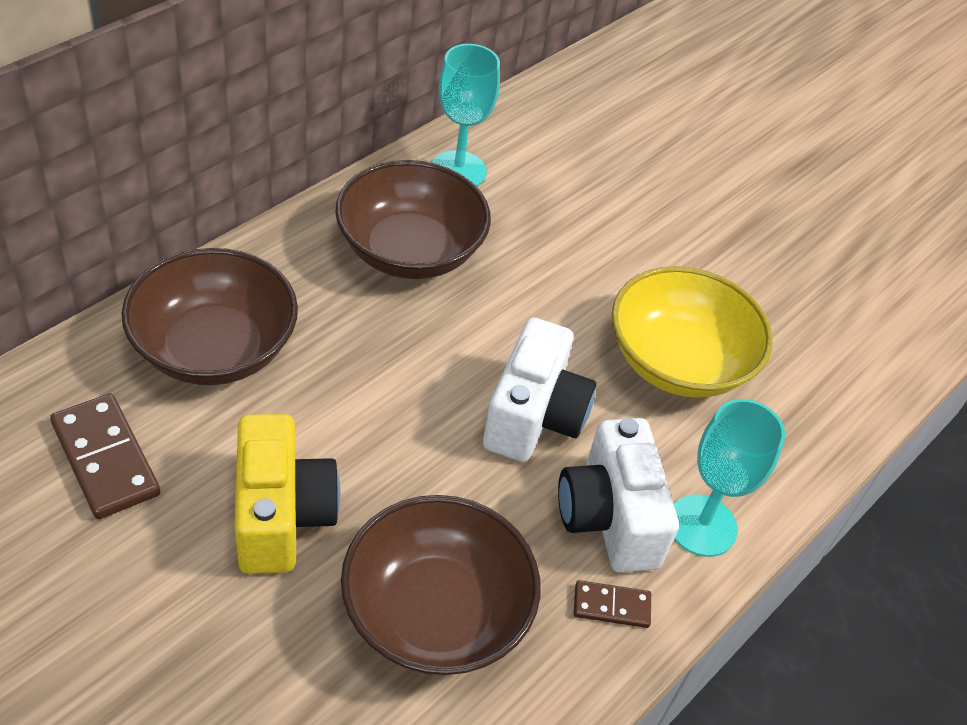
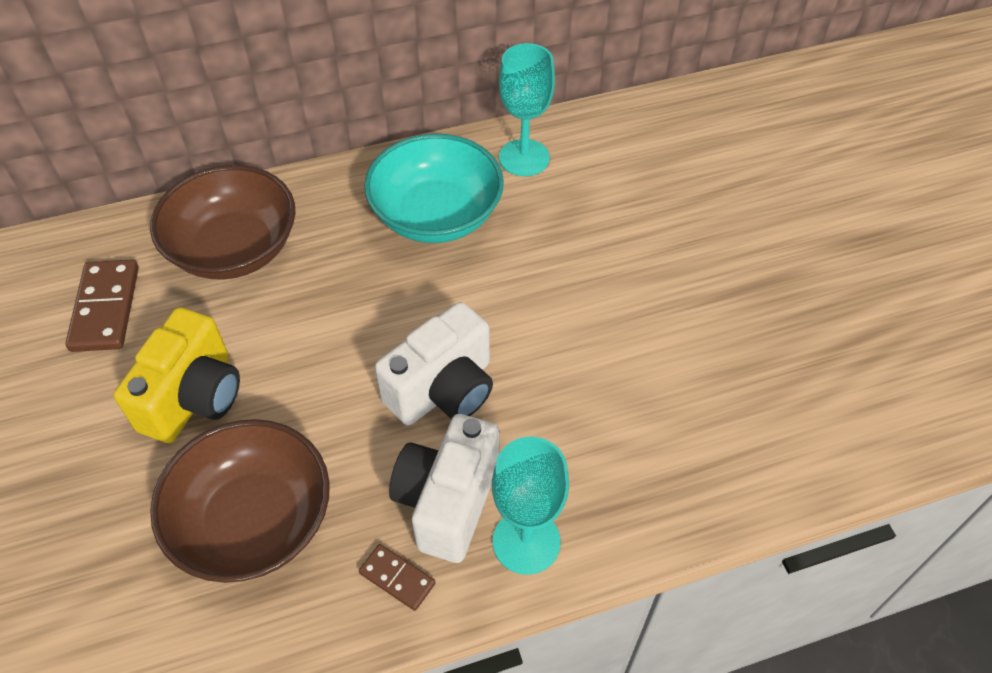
camera: 35 degrees right, 5 degrees up
(410, 250) = (436, 215): brown bowl -> turquoise bowl
(678, 362) = (607, 386): yellow bowl -> none

